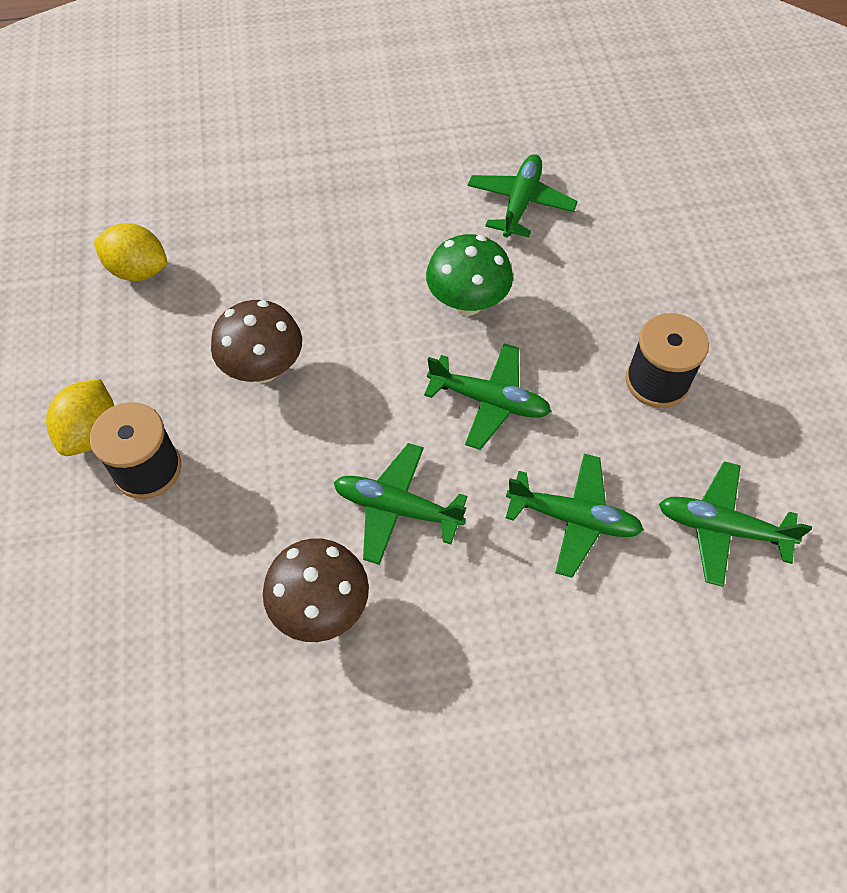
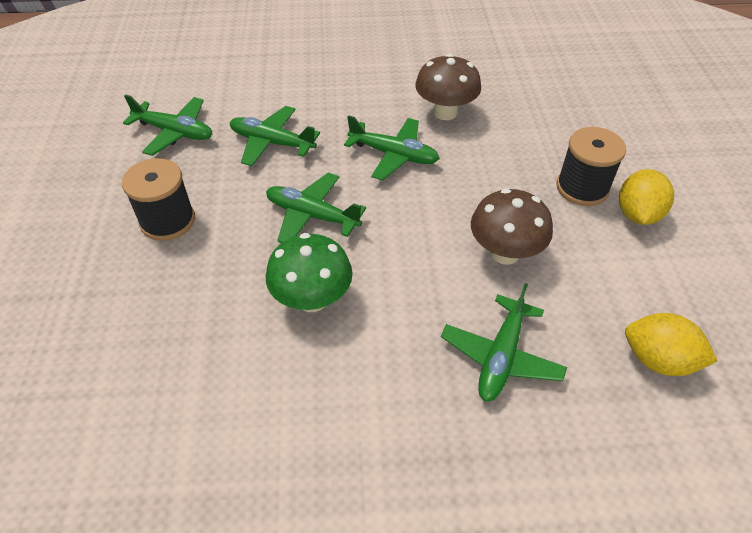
camera: 175 degrees left, 10 degrees down
(520, 203) = (222, 417): green plane -> green plane (501, 356)

